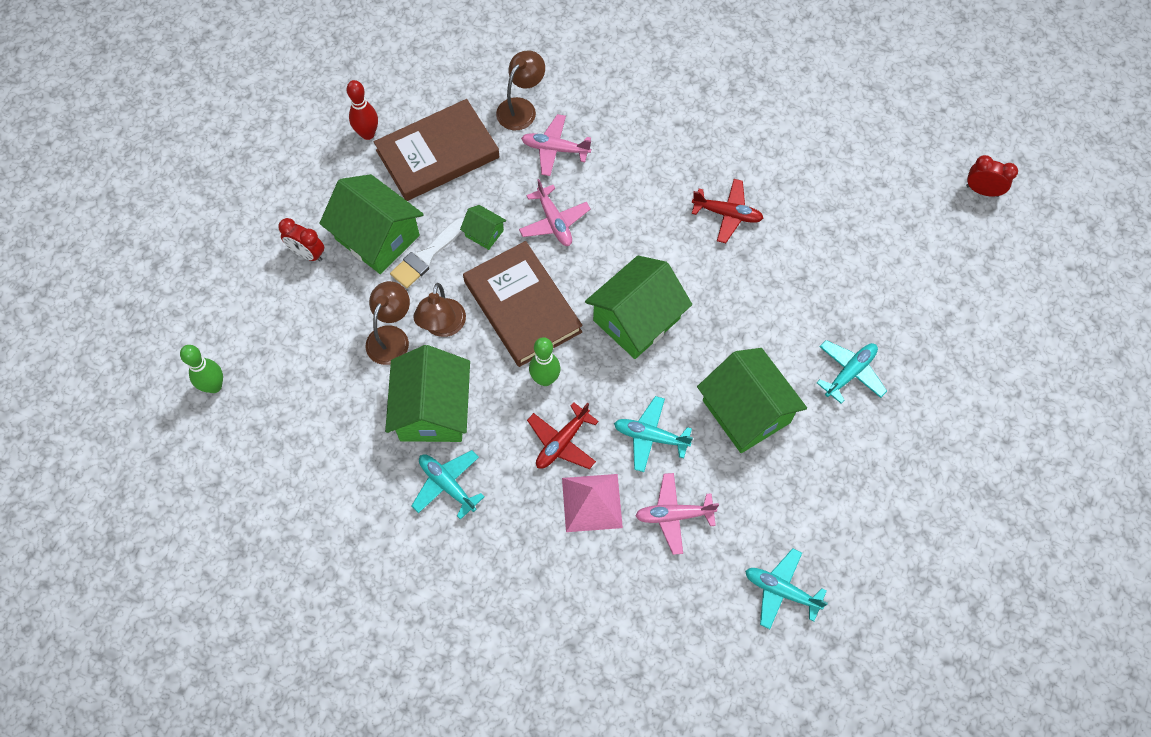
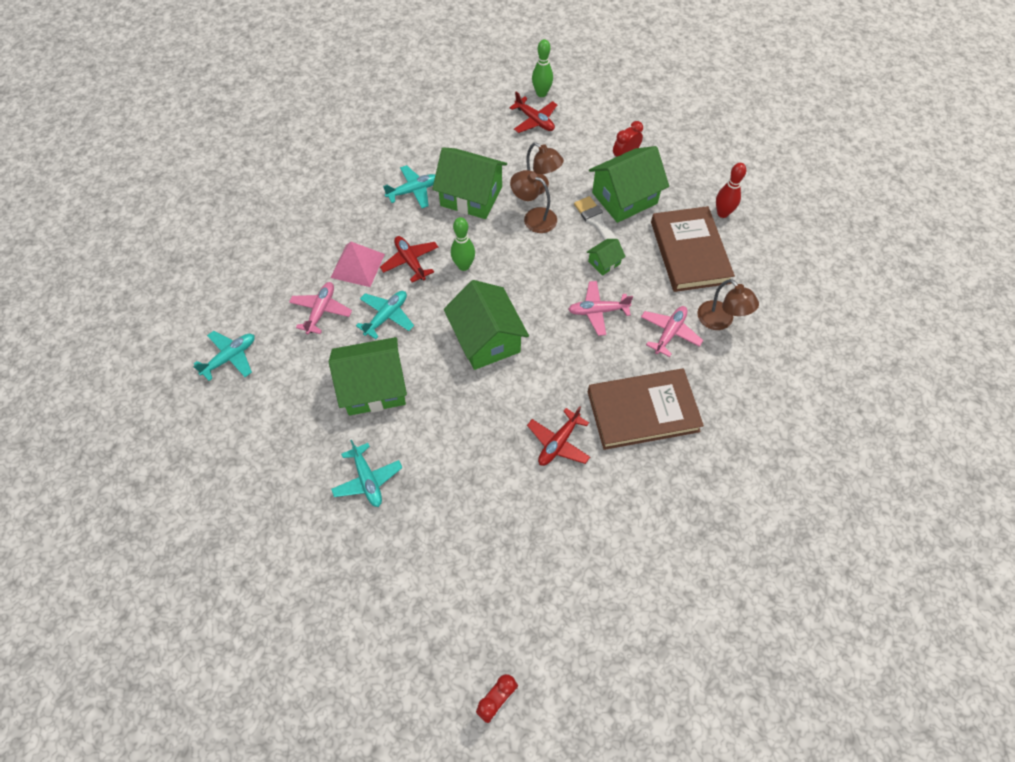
camera: 110 degrees right, 5 degrees down
(271, 378) = (534, 120): none -> red plane
(522, 306) = (529, 269): brown book -> brown book (643, 411)

